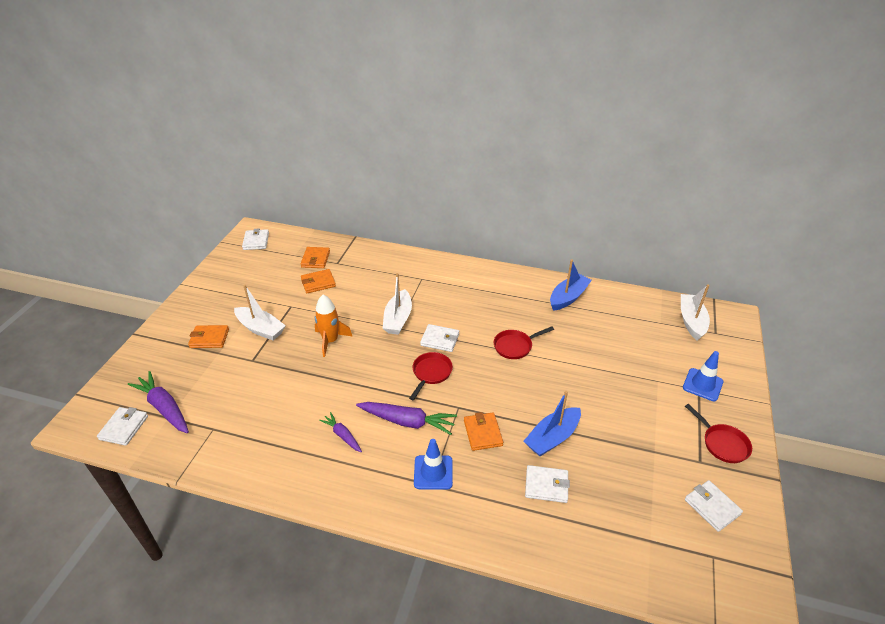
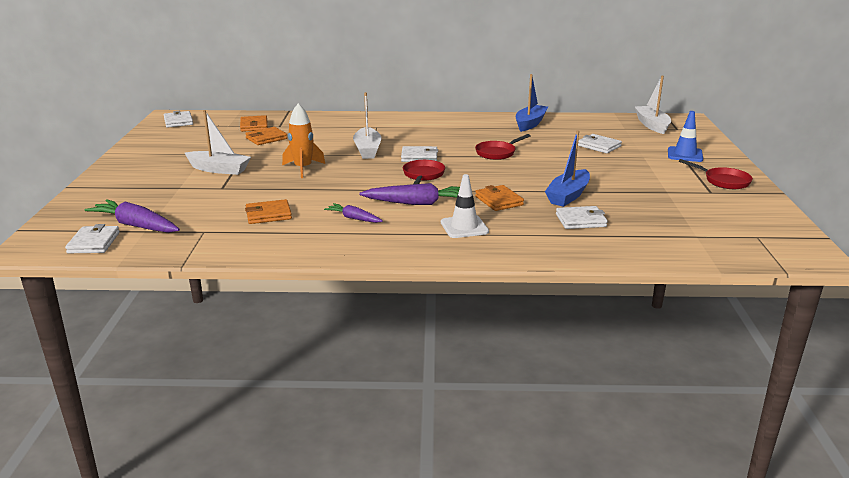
camera: 15 degrees left, 15 degrees down
(209, 338) = (162, 180): orange wallet -> orange wallet (268, 215)
(433, 472) = (464, 227): blue traffic cone -> white traffic cone
(712, 507) = (738, 213): white wallet -> white wallet (599, 146)

